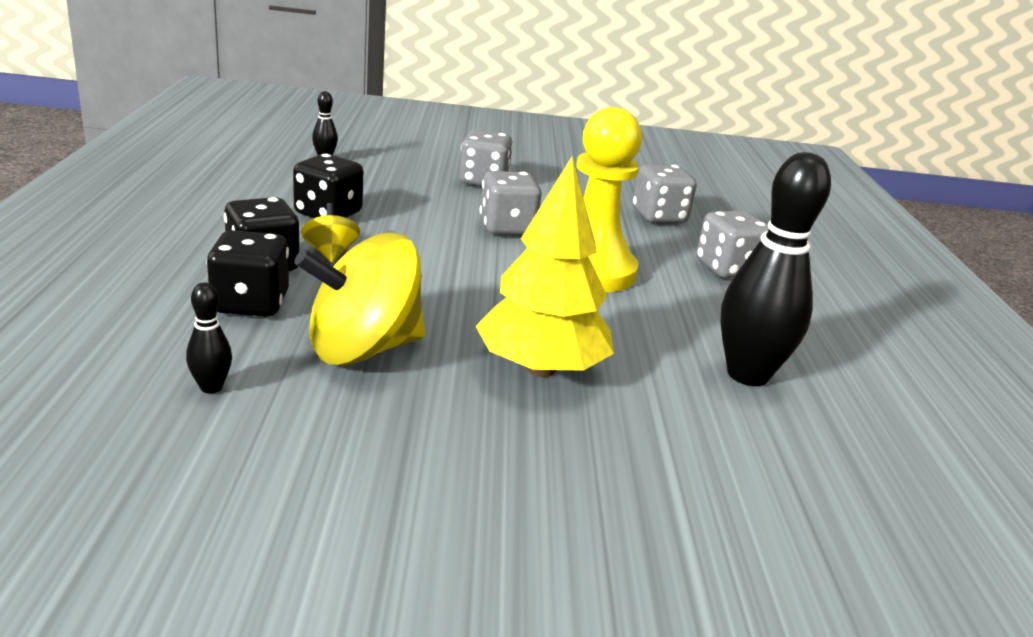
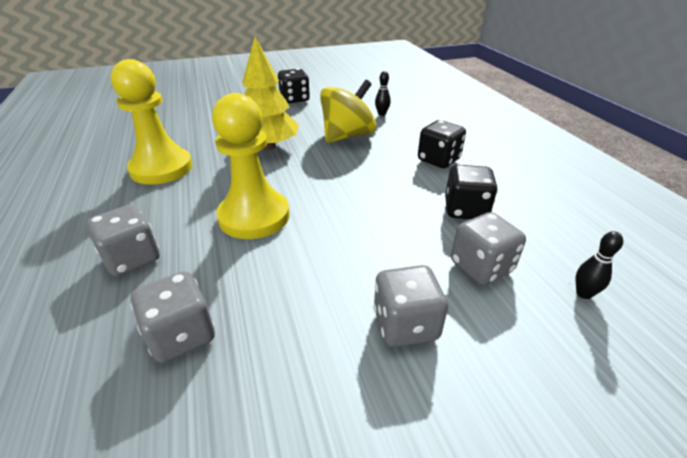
camera: 165 degrees right, 10 degrees up
(250, 304) = (413, 141): black dice -> black dice (294, 99)
(330, 253) = (419, 177): yellow spinning top -> none
(507, 228) = (334, 244): grey dice -> grey dice (481, 267)
(747, 375) = (161, 168): black bowling pin -> yellow pawn

